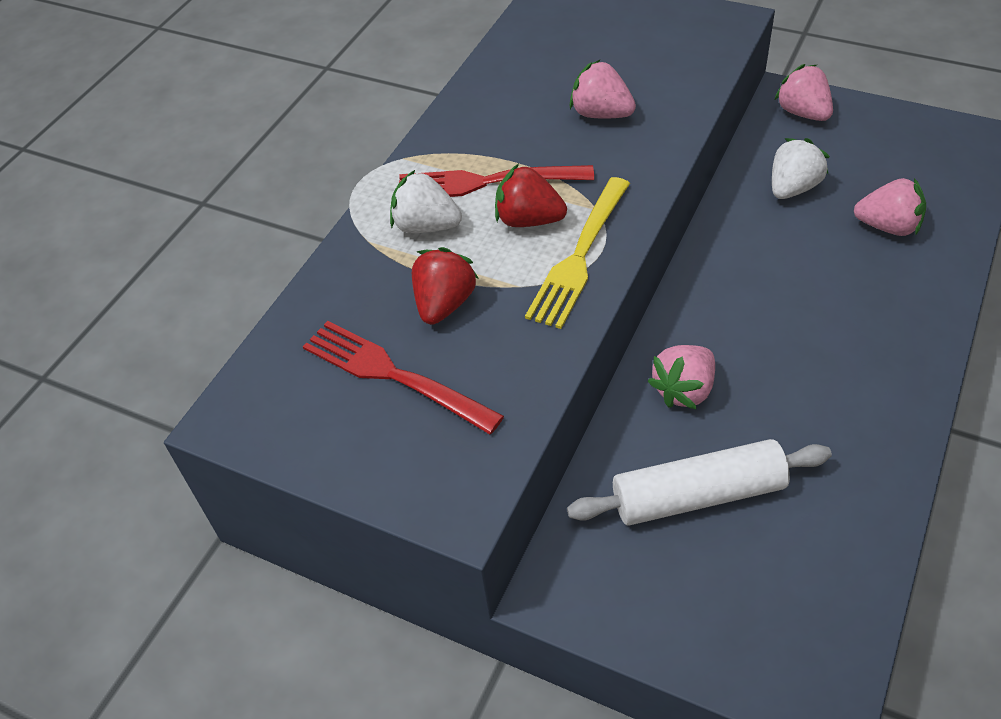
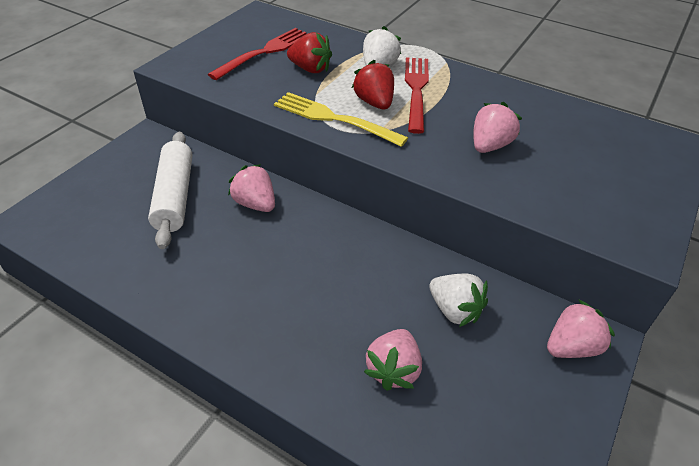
camera: 90 degrees right, 5 degrees down
(528, 220) = (374, 103): red strawberry -> red strawberry turned 45 degrees counterclockwise

